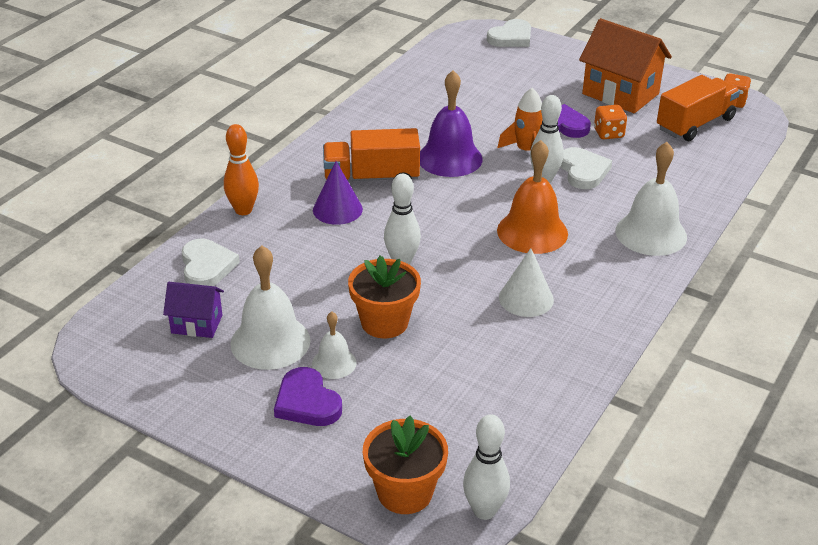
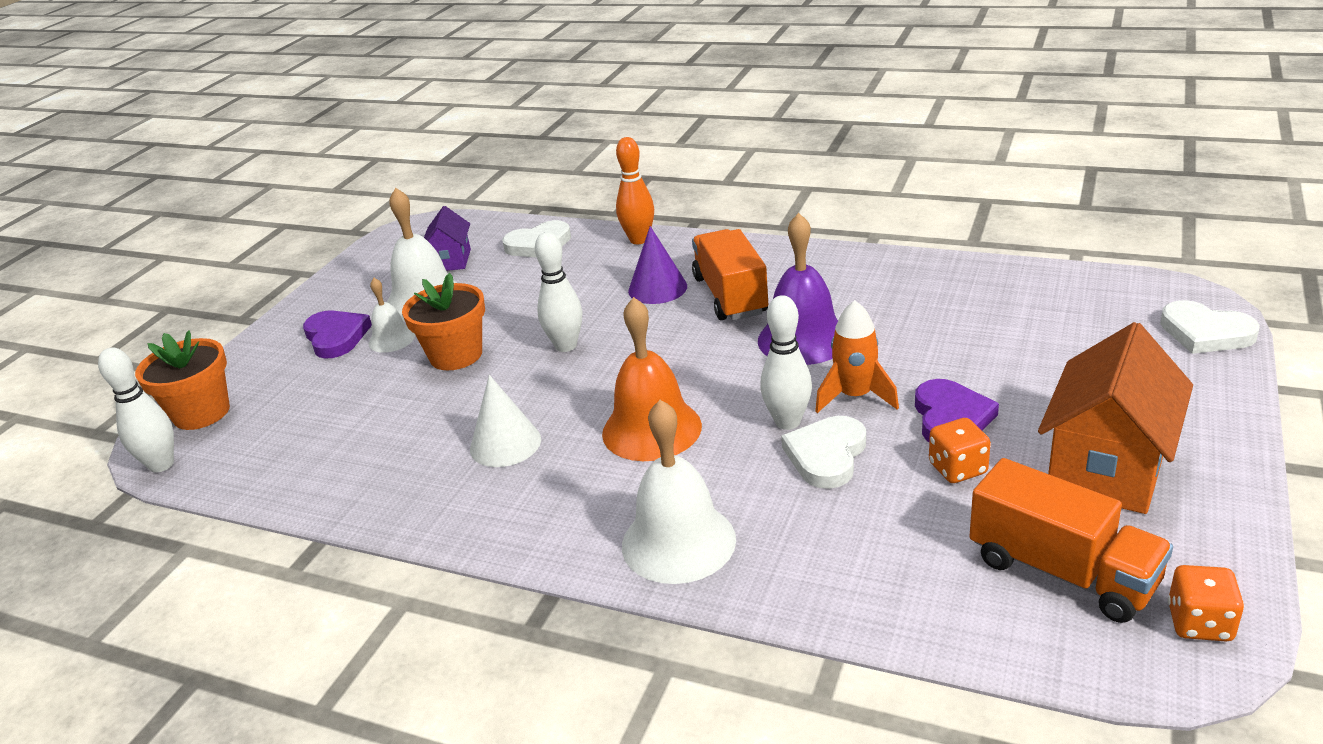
camera: 85 degrees right, 5 degrees down
(307, 402) = (336, 337): purple heart -> purple heart turned 105 degrees clockwise
(583, 171) = (826, 455): white heart -> white heart turned 135 degrees clockwise

